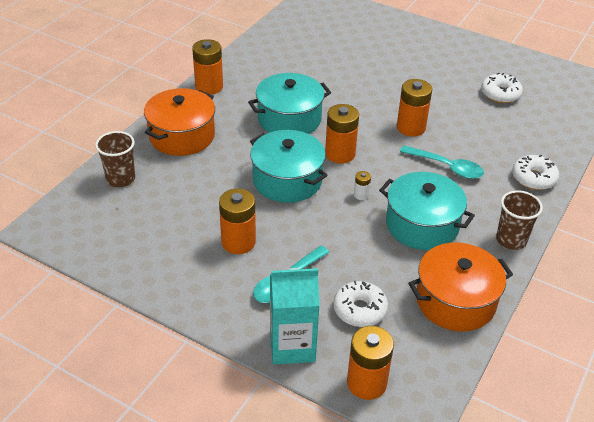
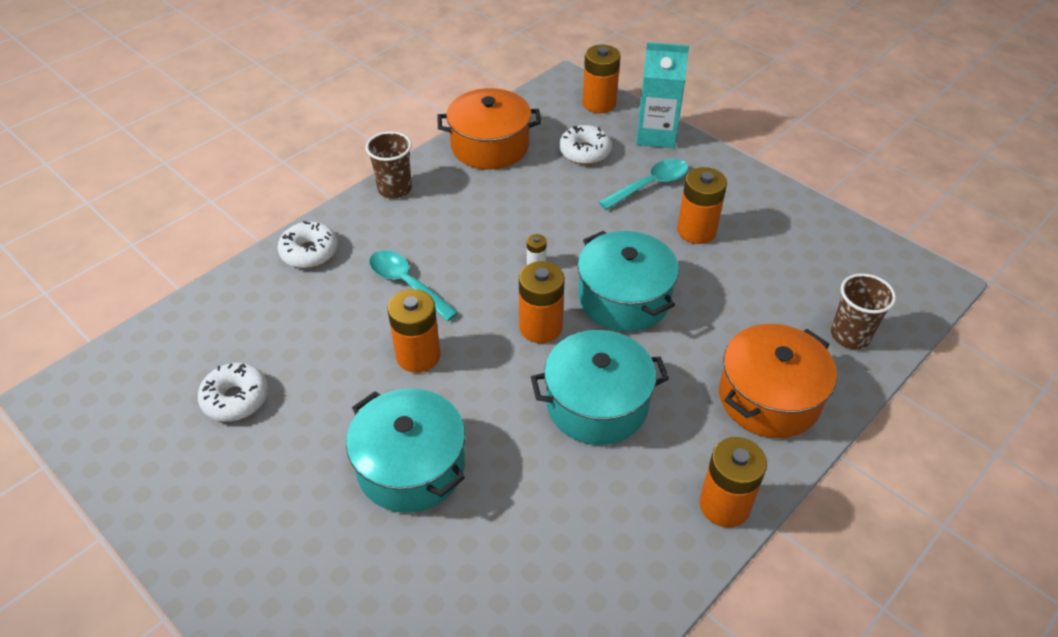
camera: 165 degrees left, 5 degrees up
(422, 225) = (481, 218): turquoise pot -> turquoise pot (411, 466)

